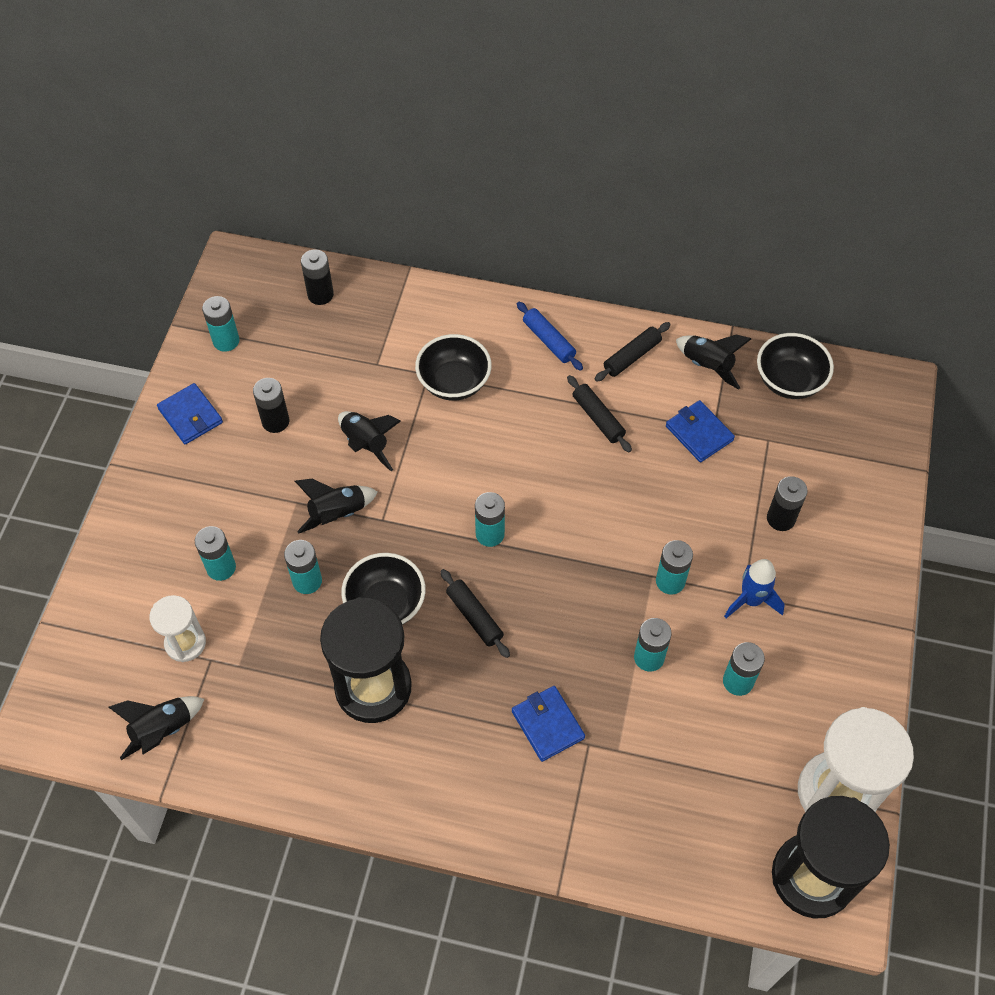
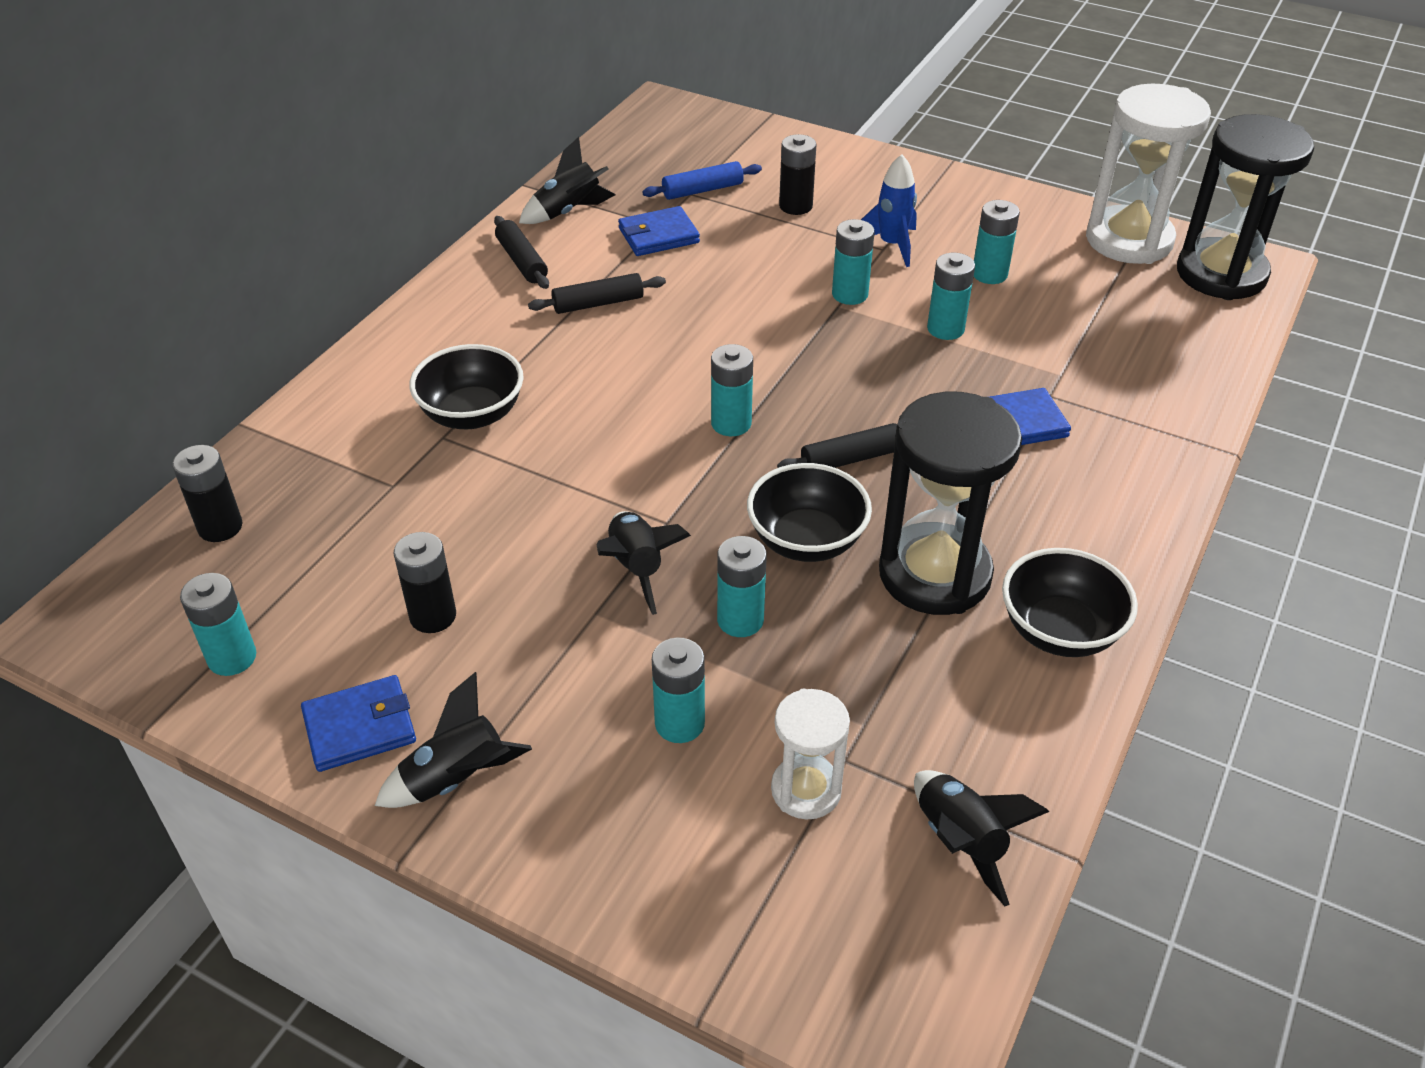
camera: 75 degrees left, 15 degrees down
(366, 444) = (529, 519): black rocket -> black rocket (456, 779)
(549, 341) = (456, 320): blue rolling pin -> blue rolling pin (702, 190)
(789, 381) = (620, 164): black bowl -> black bowl (1059, 631)

